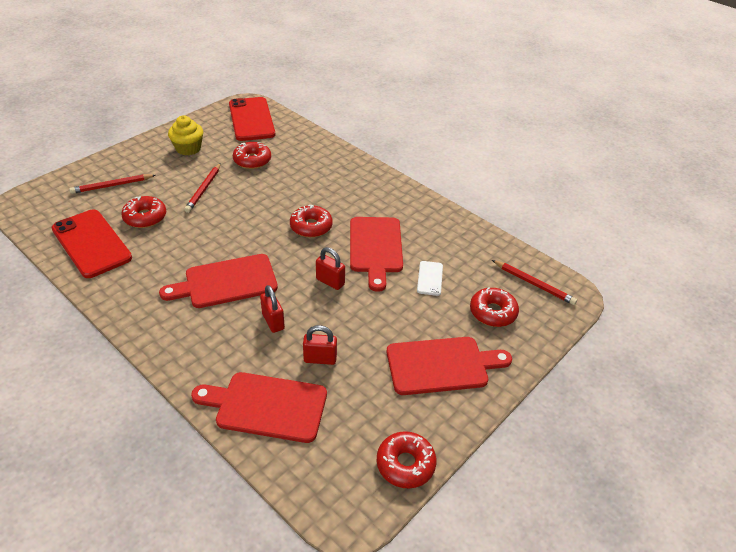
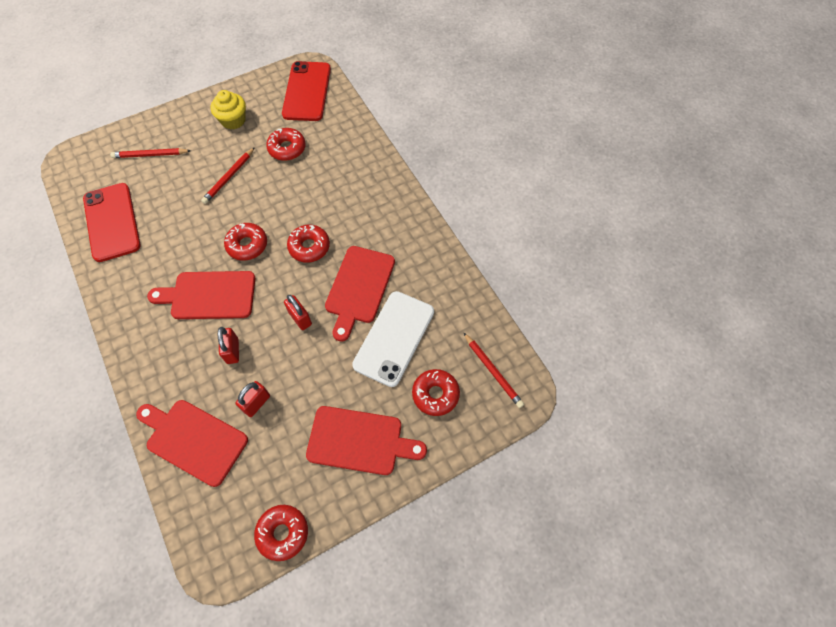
camera: 20 degrees right, 20 degrees up
(145, 217) = (166, 201): red donut -> red donut (247, 245)
(320, 359) = (256, 403): red padlock -> red padlock turned 75 degrees counterclockwise
(430, 278) = (394, 338): white phone -> white phone, size x2.12

